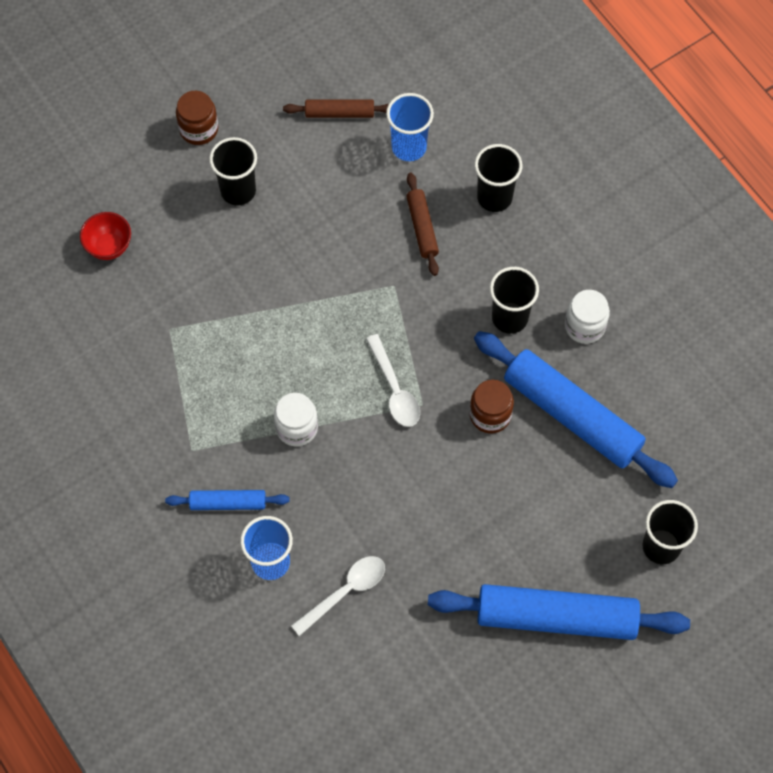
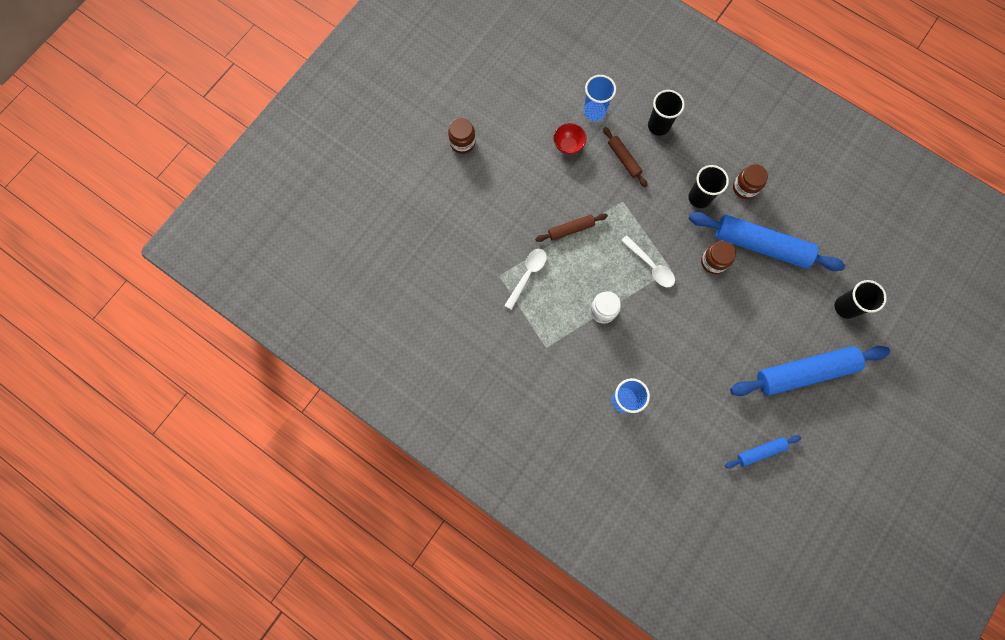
camera: 20 degrees left, 10 degrees up
(109, 246) = (439, 236): red bowl -> red bowl (568, 146)
(228, 503) = (582, 372): blue rolling pin -> blue rolling pin (760, 452)
(238, 191) = (503, 174): black cup -> none
(339, 113) = (543, 104): brown rolling pin -> brown rolling pin (570, 229)
(345, 592) = (675, 402): white spoon -> white spoon (527, 275)
(584, 326) = (745, 187): white jar -> brown jar

